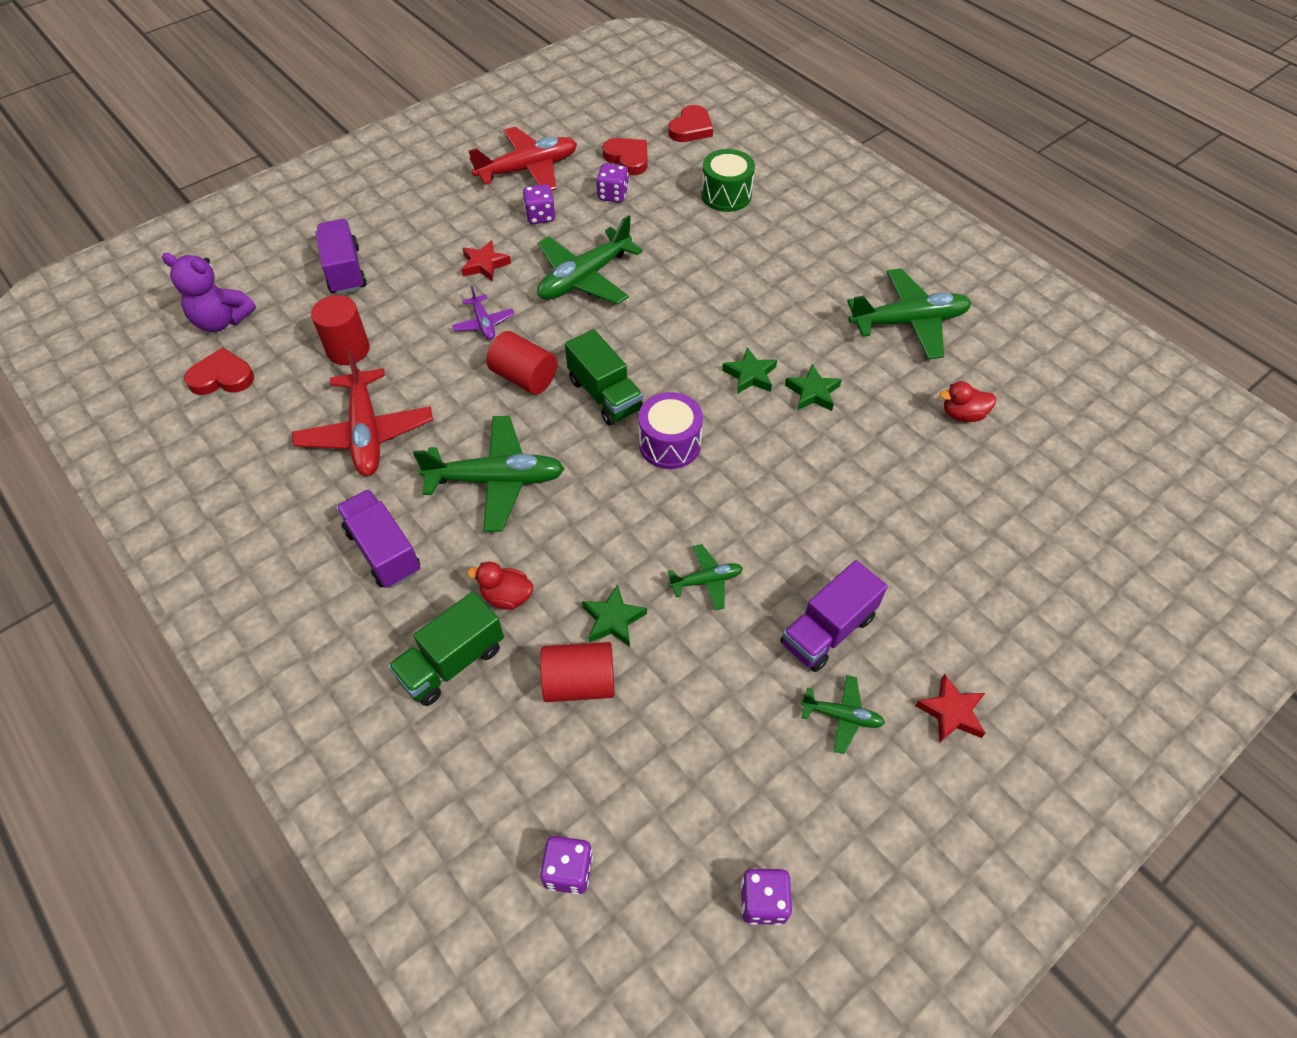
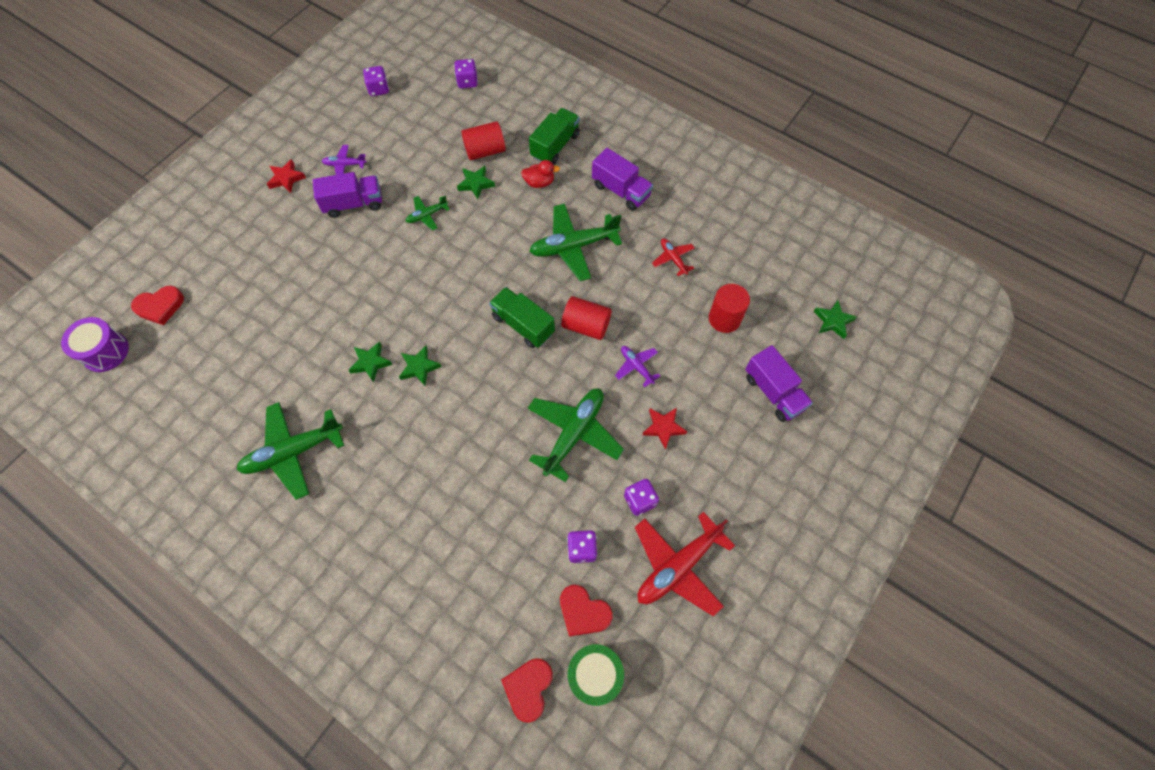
camera: 165 degrees right, 10 degrees up
(222, 320) = (833, 321): purple teddy bear -> green star
(222, 377) = (796, 276): red heart -> red heart (160, 306)
(366, 433) = (673, 259): red plane -> red plane, size x0.50
(669, 444) = (467, 297): purple drum -> purple drum (105, 351)
(726, 195) = (470, 579): green drum -> green drum (595, 675)
(827, 630) = (354, 204): purple truck -> purple truck turned 45 degrees clockwise
(842, 716) = (345, 165): green plane -> purple plane
(962, 414) = (258, 369): red duck -> none

